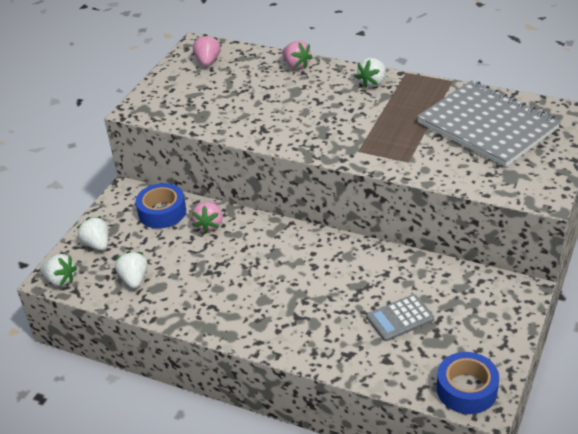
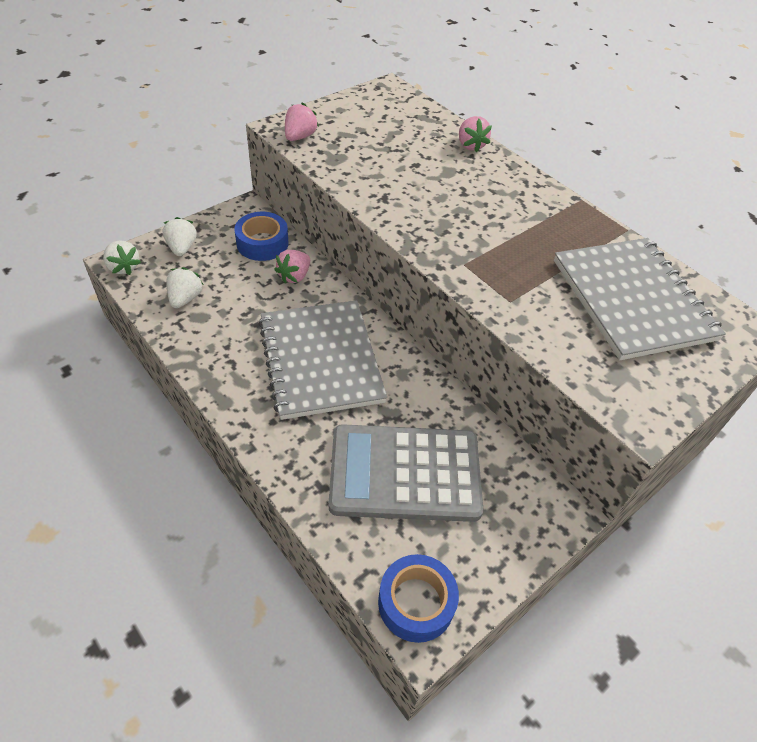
camera: 20 degrees right, 10 degrees up
(208, 61) = (386, 107): pink strawberry -> pink strawberry (300, 137)
(280, 274) = (320, 360): none -> grey notebook
(372, 82) = (536, 196): white strawberry -> none
(400, 318) = (405, 473): grey calculator -> grey calculator, size x2.09

